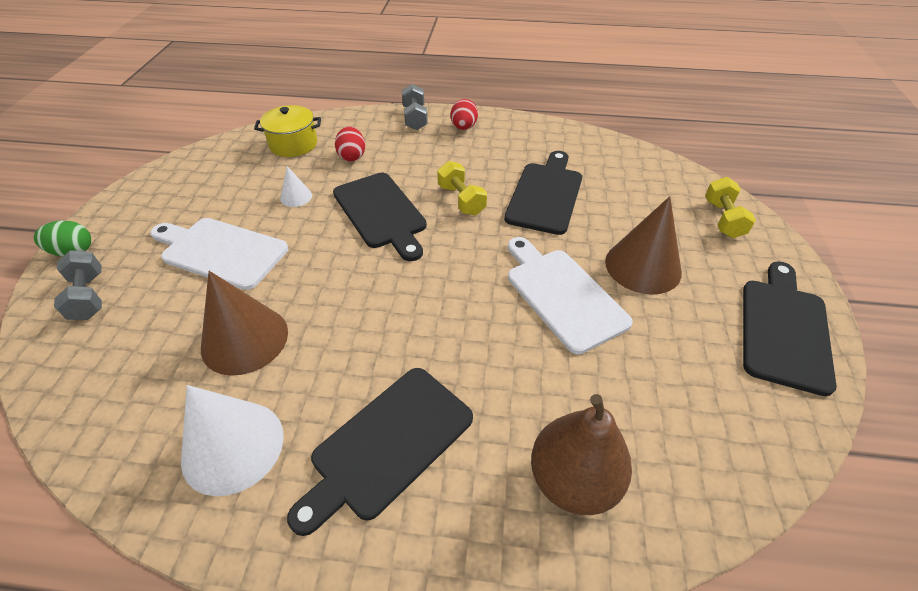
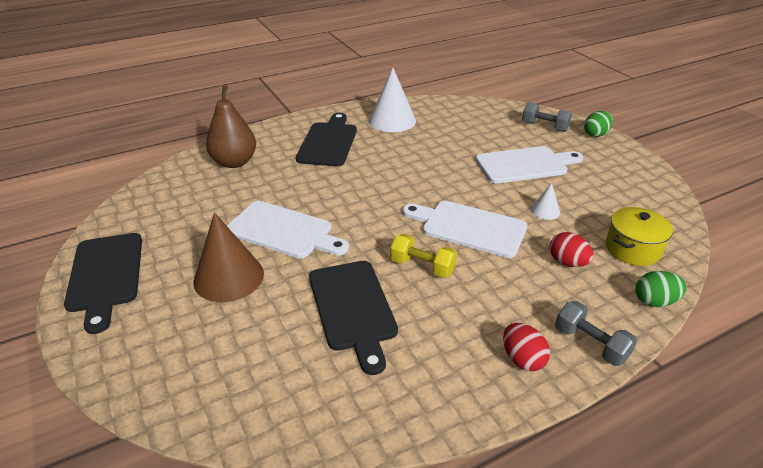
camera: 145 degrees right, 10 degrees down
(244, 339) = (442, 143): brown cone -> none
(342, 118) = (654, 301): none -> green egg
(381, 213) = (469, 228): black cutting board -> white cutting board
(723, 219) = (153, 366): yellow dumbbell -> none

